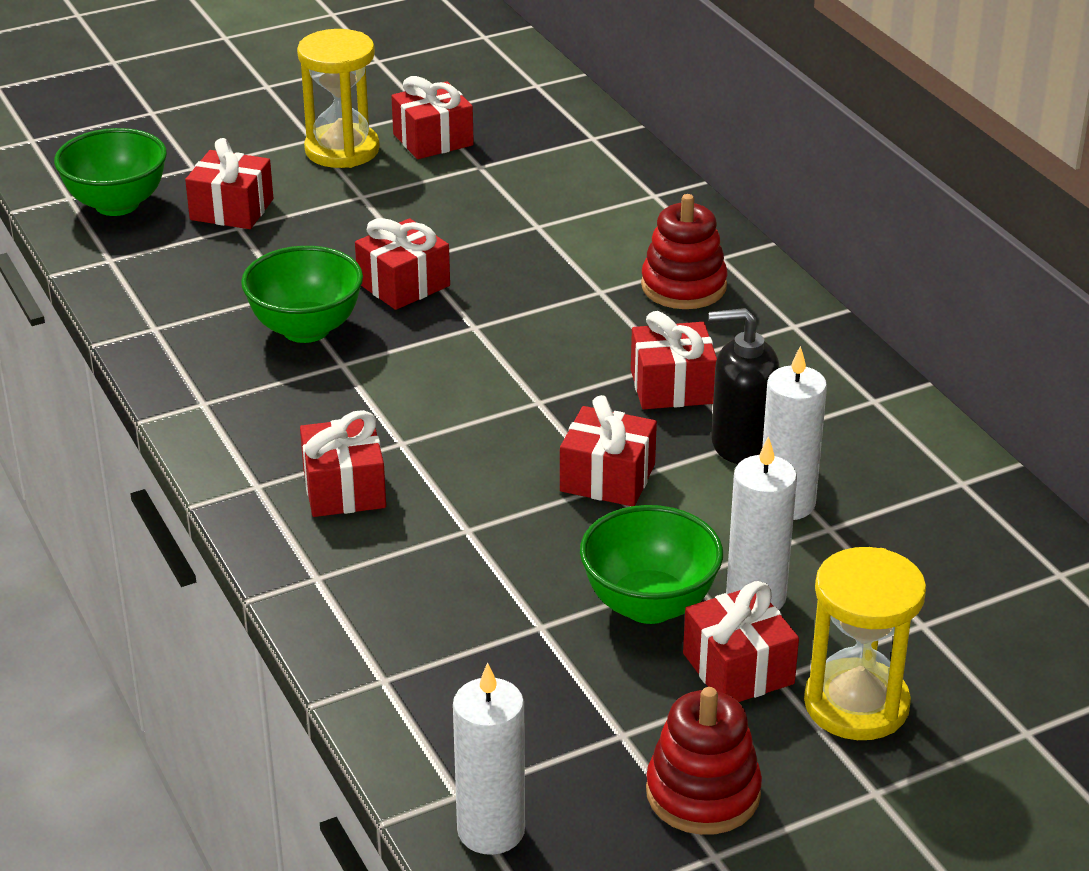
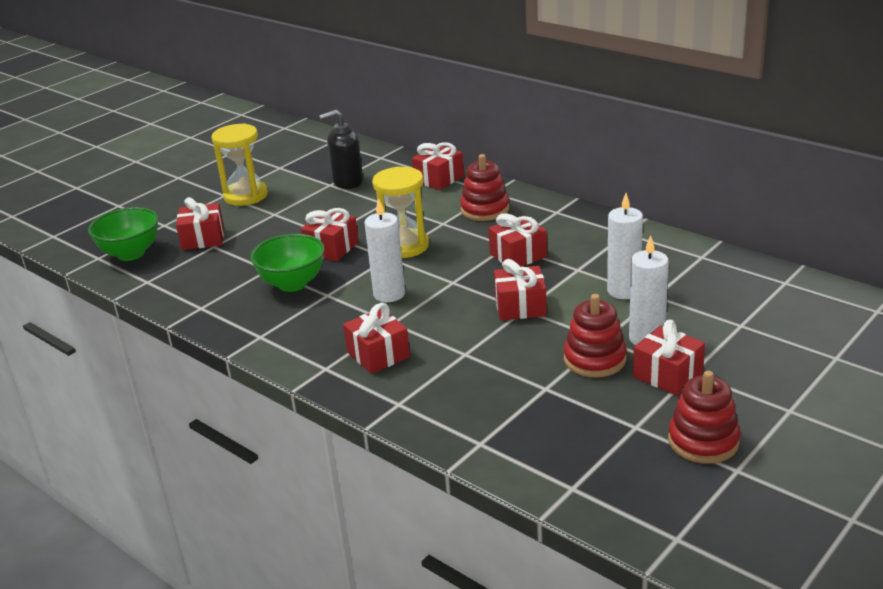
camera: 20 degrees left, 5 degrees down
(433, 140) = (294, 179): red gift -> red gift (439, 179)
(491, 830) = (606, 500): white candle -> white candle (389, 294)
(649, 605) = (594, 359): green bowl -> red stacking toy
(741, 443) = (576, 271): black soap dispenser -> black soap dispenser (347, 182)
(856, 704) = (742, 372): yellow hourglass -> yellow hourglass (404, 246)

